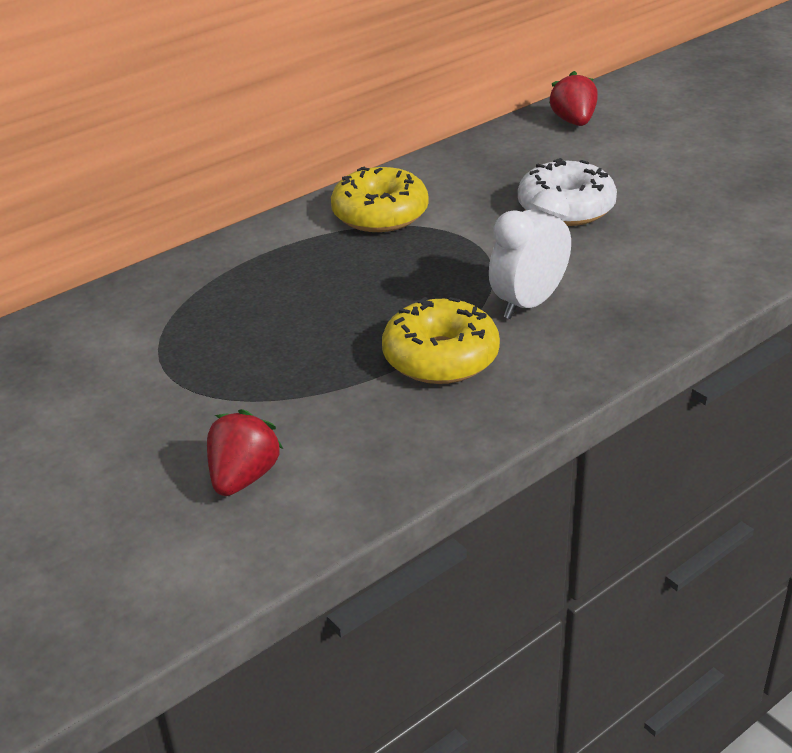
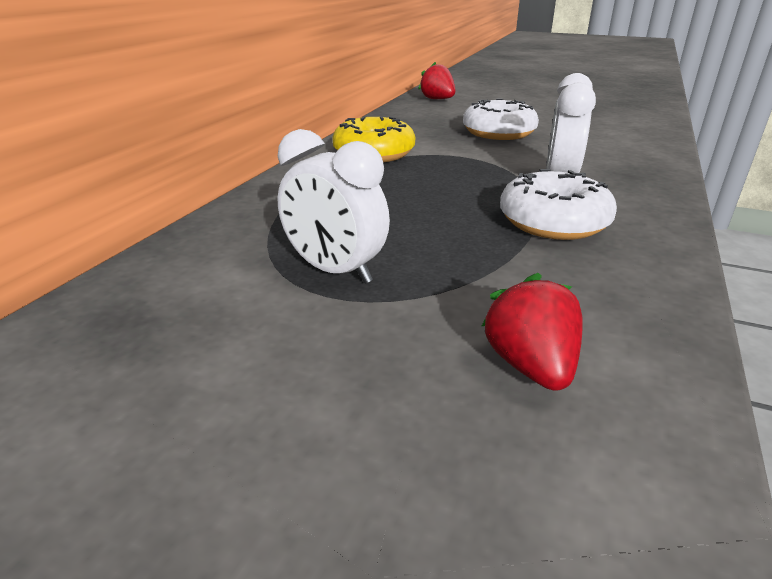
camera: 30 degrees left, 5 degrees down
(197, 357) = (335, 271): none -> white clock
(440, 357) = (553, 222): yellow donut -> white donut

